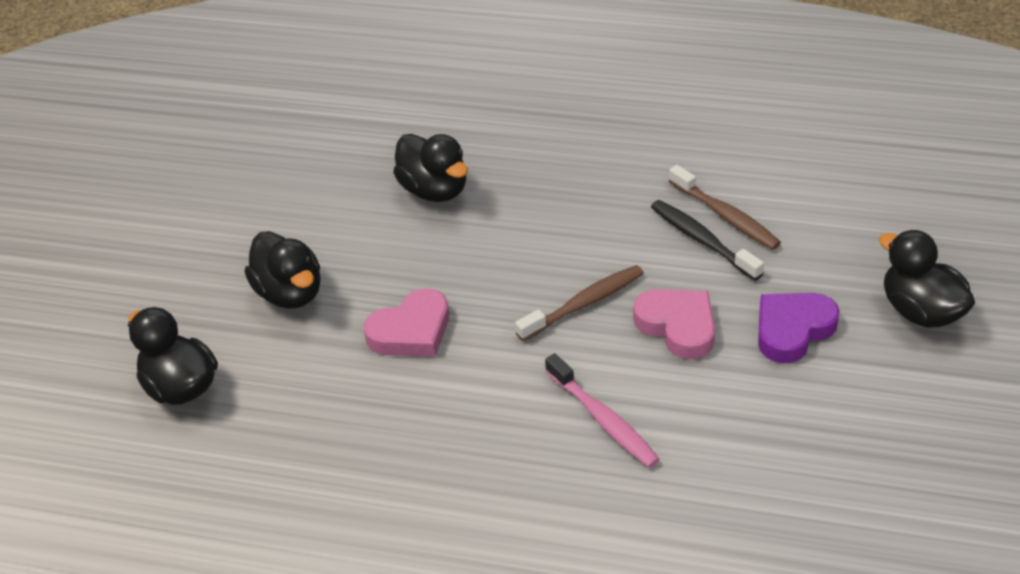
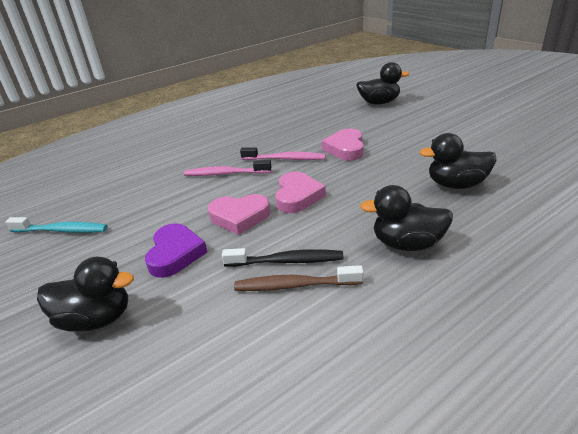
camera: 130 degrees right, 10 degrees down
(290, 293) = (410, 130): black duck -> black duck (407, 244)
(500, 379) = (285, 159): none -> pink toothbrush
(584, 304) = (297, 196): brown toothbrush -> pink heart
(898, 484) = (62, 230): none -> turquoise toothbrush

